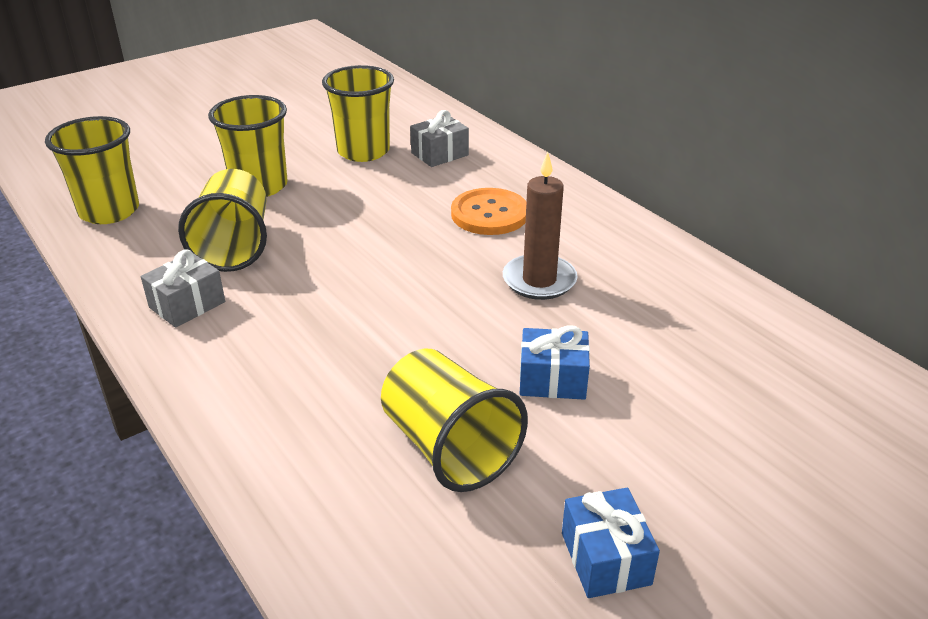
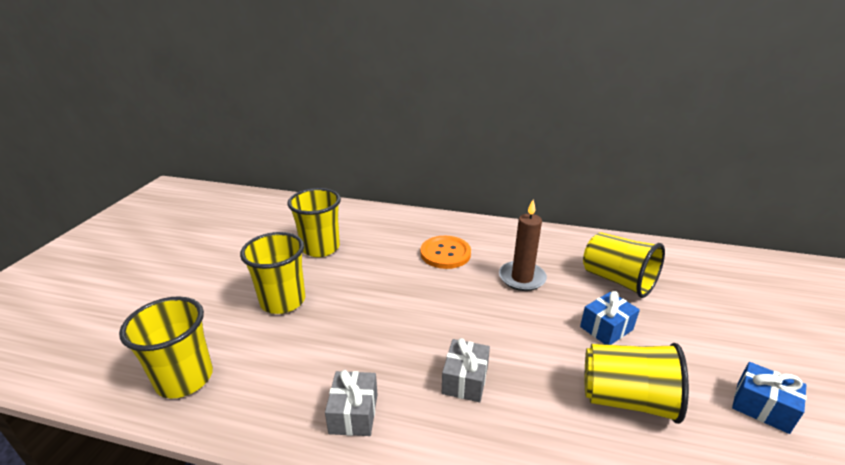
camera: 40 degrees left, 5 degrees down
(234, 246) = (326, 351): yellow cup -> yellow cup (617, 280)
(439, 154) = (368, 231): grey gift -> grey gift (465, 380)

